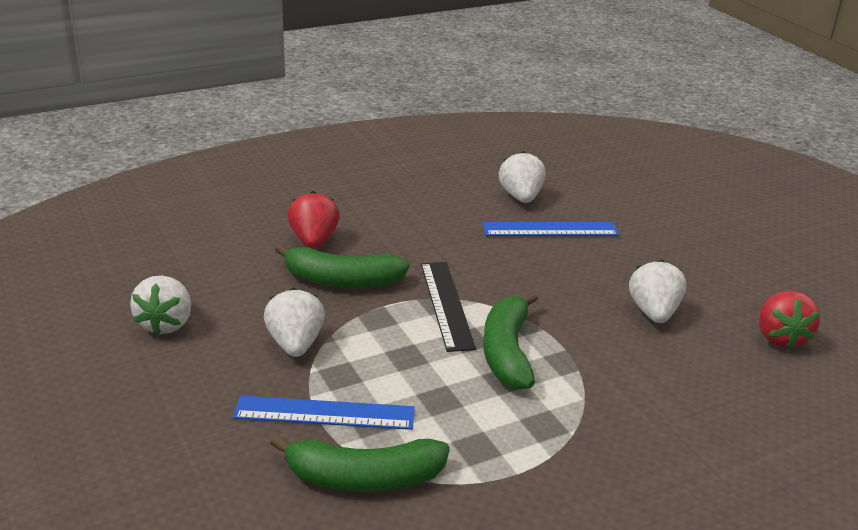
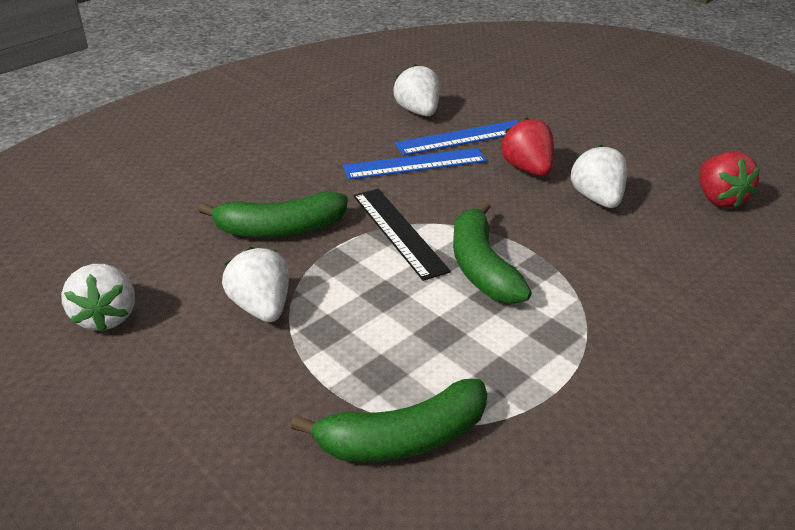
camera: 15 degrees left, 5 degrees up
(314, 241) = (231, 193): red strawberry -> red strawberry (528, 169)
(324, 413) = (328, 376): blue ruler -> blue ruler (415, 164)

